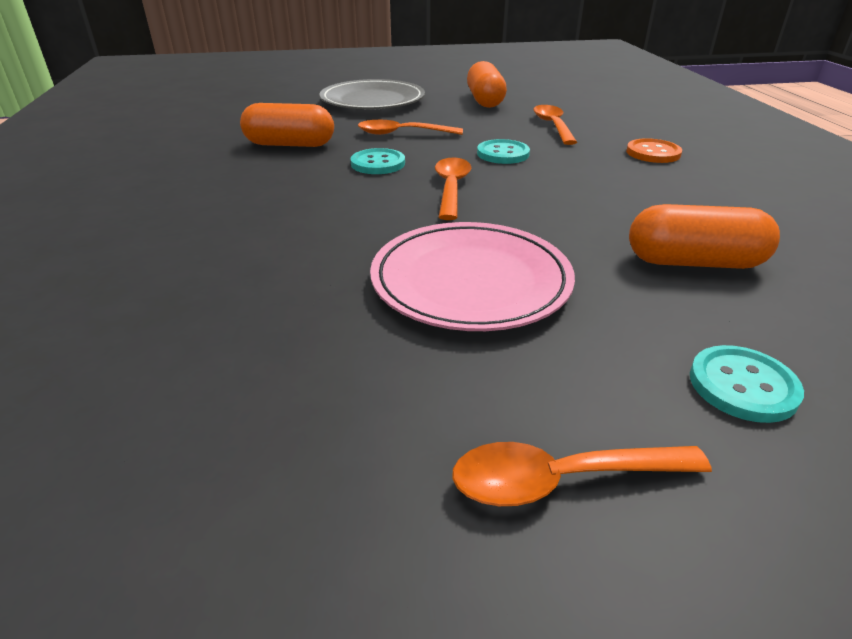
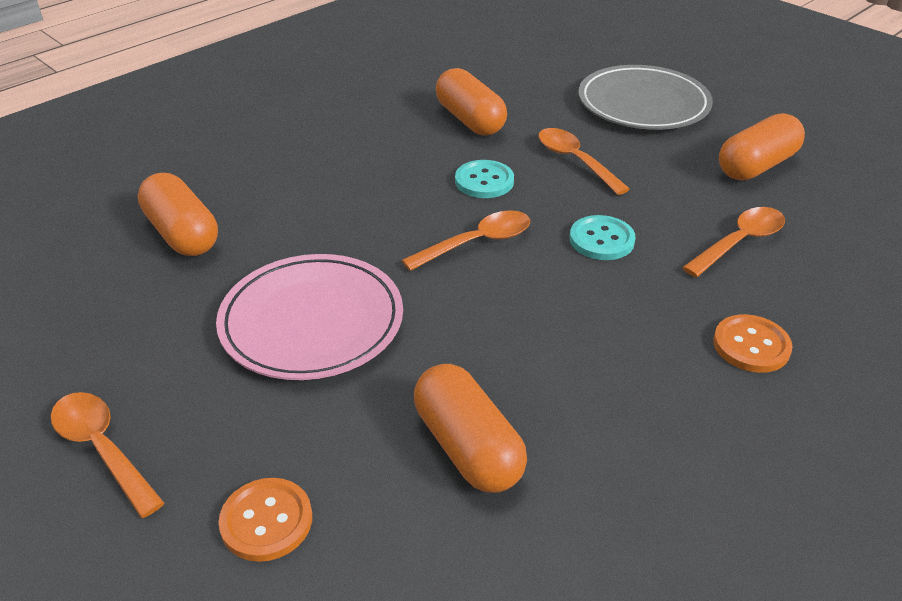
camera: 55 degrees right, 5 degrees up
(221, 313) = (182, 234): none -> orange capsule
(742, 386) = (266, 521): turquoise button -> orange button

